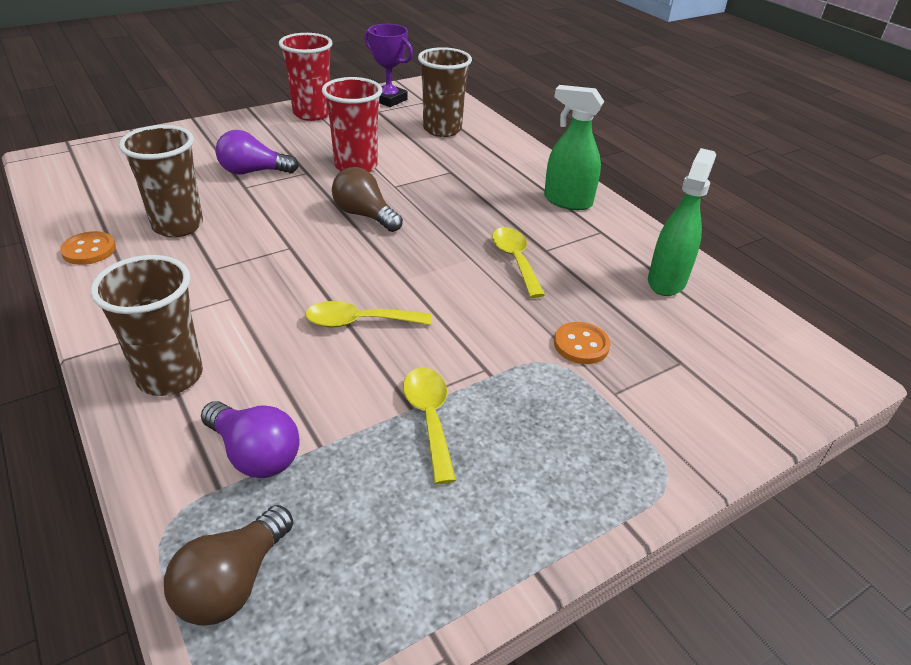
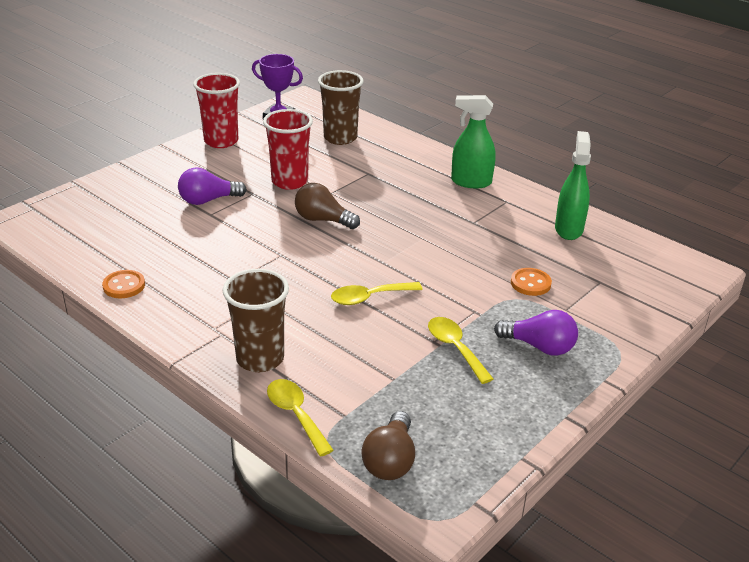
camera: 15 degrees left, 5 degrees down
(178, 226) = (180, 254): brown cup -> none
(255, 454) = (354, 392): purple light bulb -> purple light bulb (539, 346)
(515, 260) = (455, 234): yellow spoon -> yellow spoon (295, 414)

